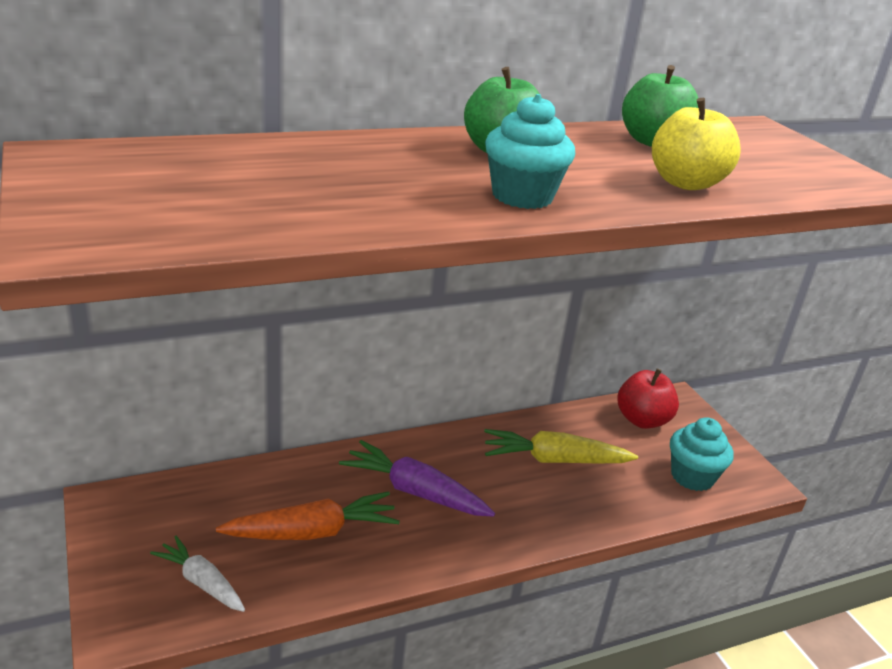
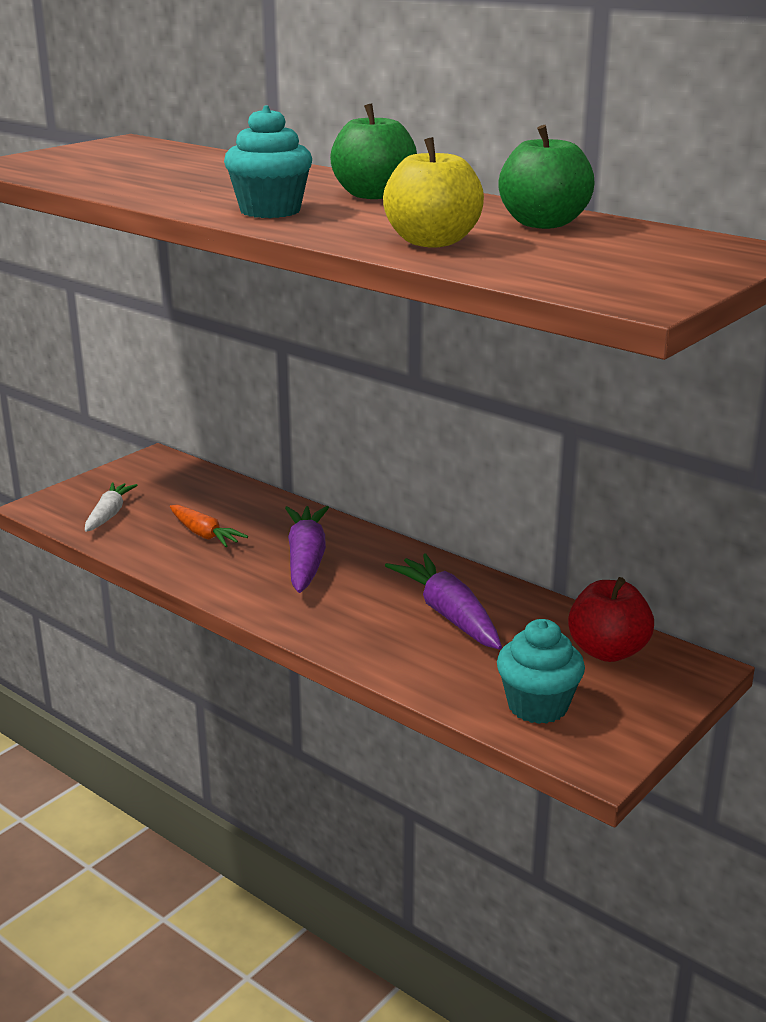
camera: 65 degrees right, 5 degrees down
(313, 532) = (204, 534): orange carrot -> orange carrot, size x0.65
(553, 460) = (448, 614): yellow carrot -> purple carrot

